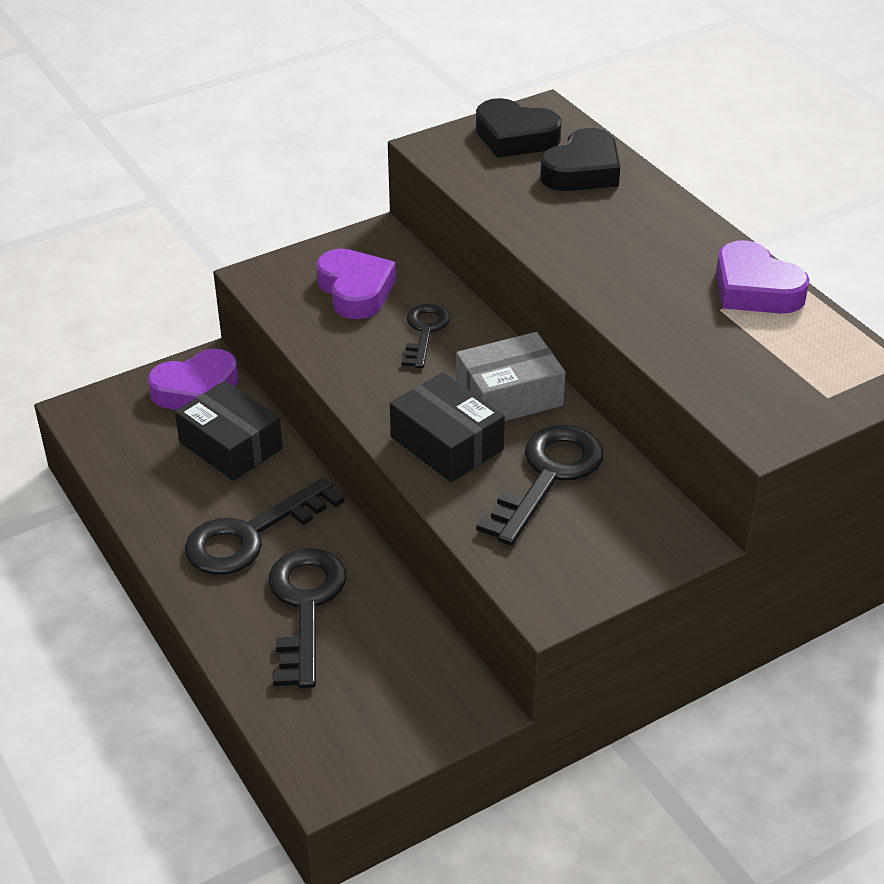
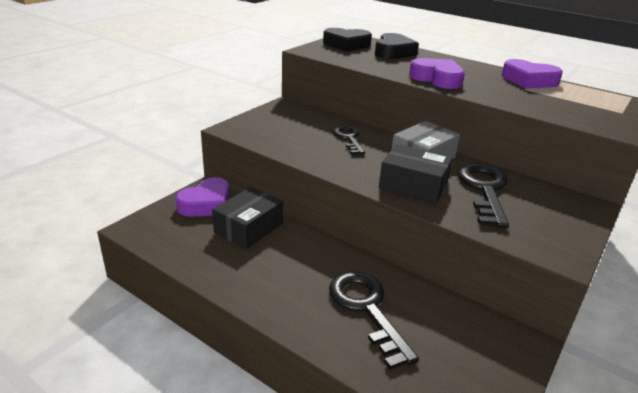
camera: 25 degrees left, 10 degrees down
(231, 445) = (248, 228): black box -> black box turned 75 degrees counterclockwise
(250, 535) = (298, 275): black key -> none
(355, 290) = (293, 127): purple heart -> purple heart (437, 79)

